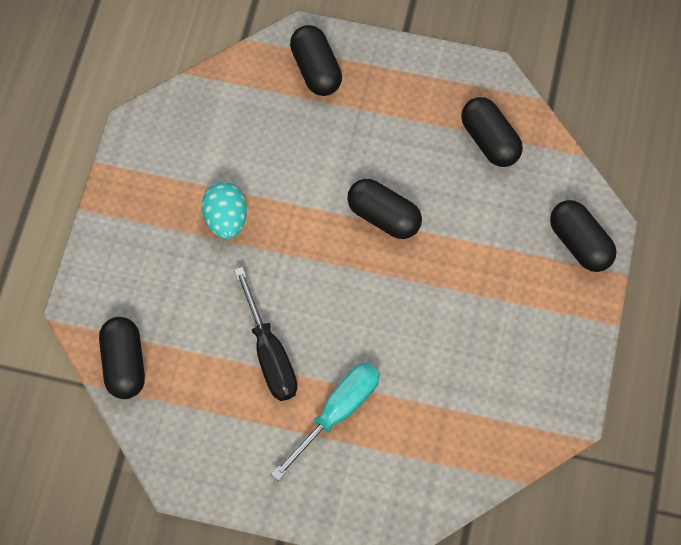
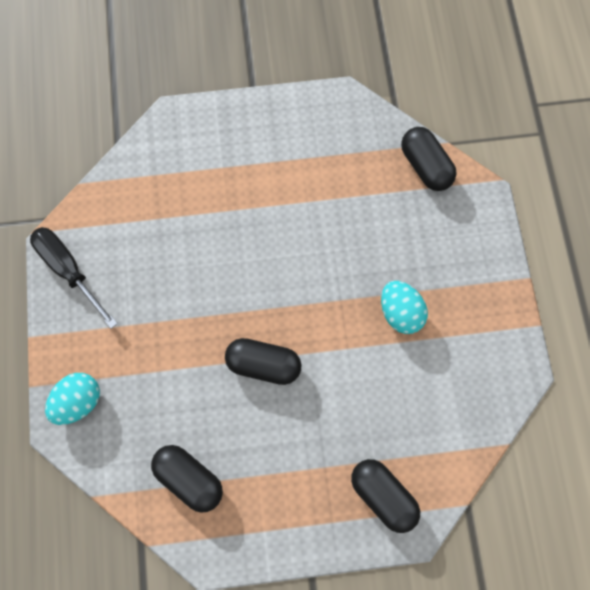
camera: 160 degrees right, 5 degrees up
(269, 353) = (315, 212): black screwdriver -> black screwdriver (69, 270)
(337, 412) = (243, 186): turquoise screwdriver -> none
(579, 243) = (79, 401): black capsule -> turquoise egg

